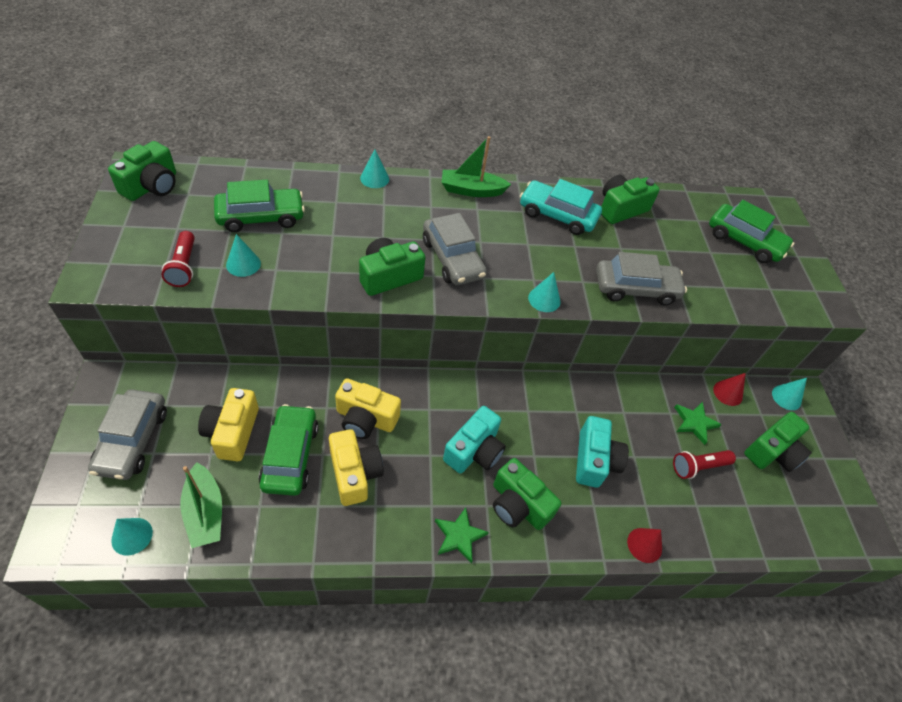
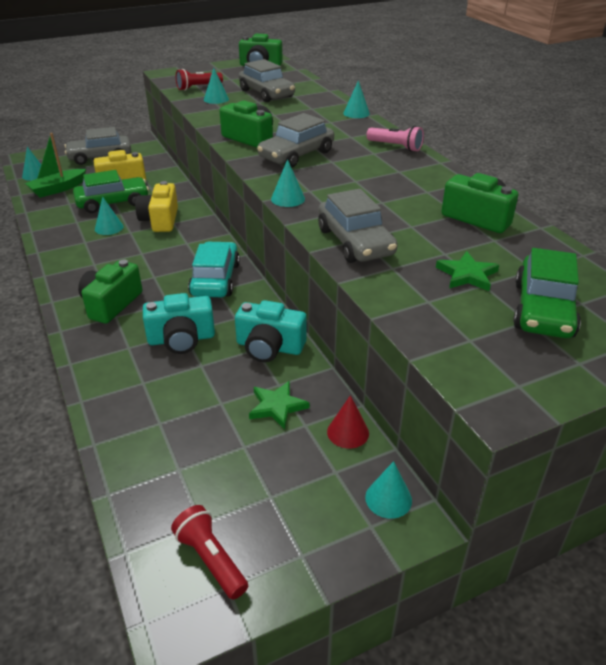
camera: 75 degrees right, 15 degrees down
(261, 217) = (266, 93): green car -> grey car
(354, 473) = (109, 227): yellow camera -> turquoise cone
(459, 536) = (70, 282): green star -> green star (467, 275)
(471, 190) = (395, 147): green boat -> pink flashlight
(474, 451) = (156, 271): turquoise camera -> turquoise camera (269, 347)
(557, 215) = (416, 187): turquoise car -> turquoise car (215, 279)
(644, 545) = (94, 388): red cone -> none
(698, 467) = (213, 417): red flashlight -> red flashlight (211, 559)
(772, 452) = (276, 489): green camera -> none

